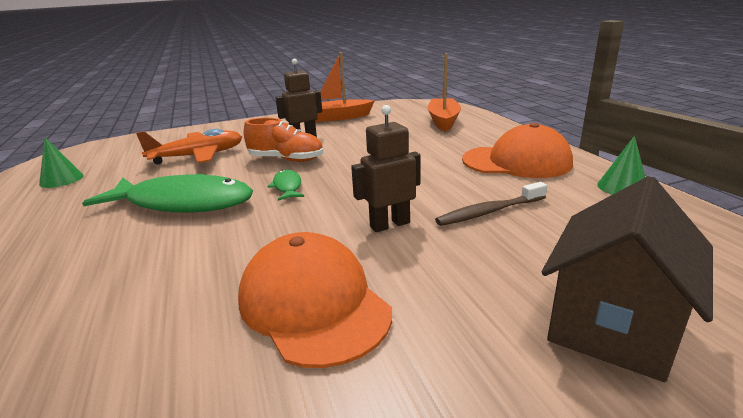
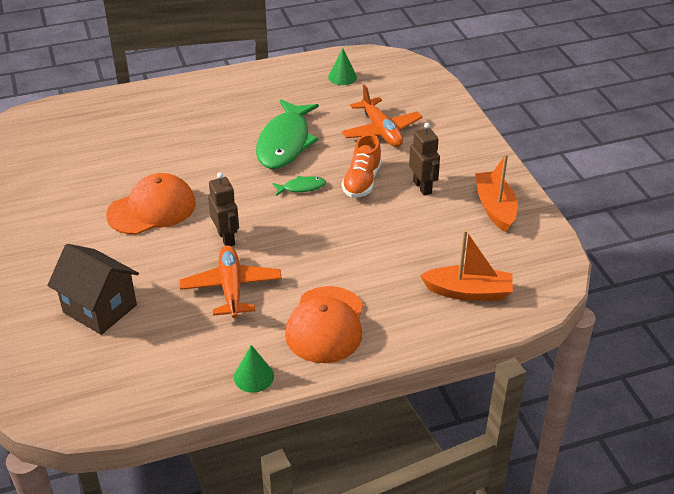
camera: 90 degrees right, 15 degrees up
(489, 212) = (231, 288): brown toothbrush -> orange plane

